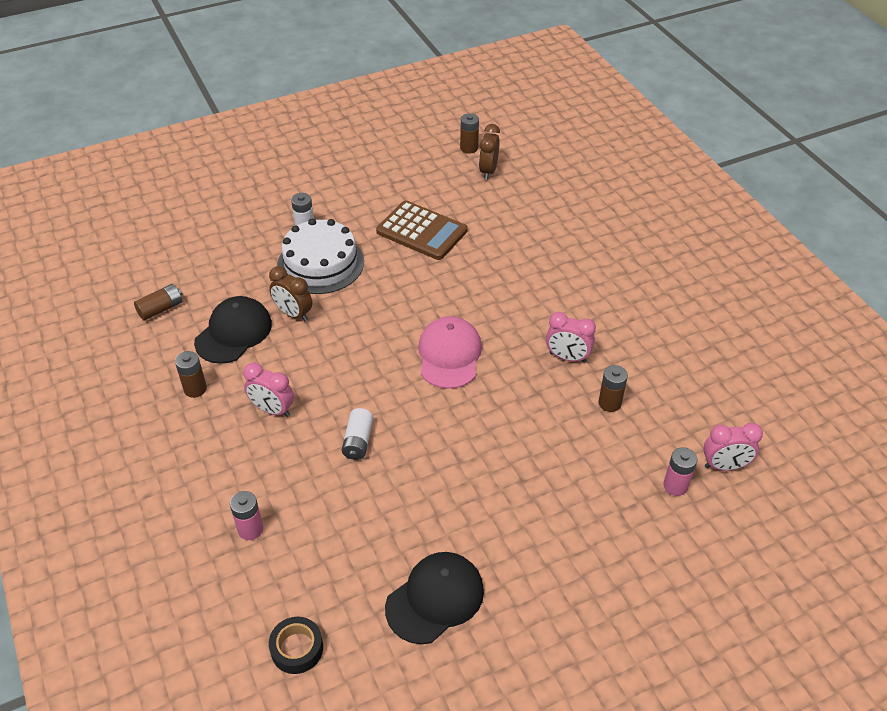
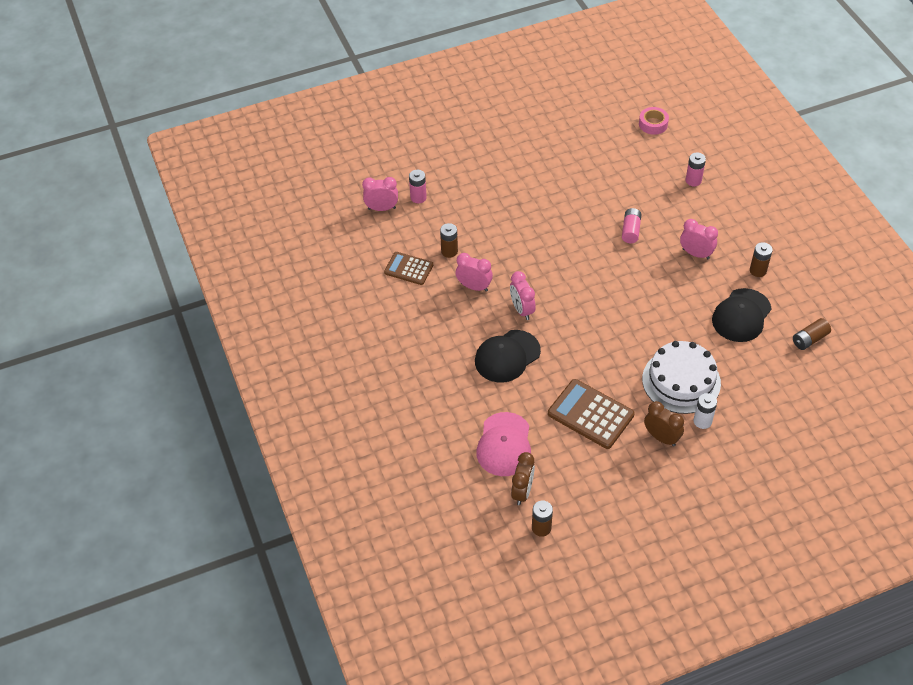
camera: 175 degrees left, 5 degrees up
(293, 314) = (696, 331): brown clock -> brown clock (661, 437)
(297, 649) = (653, 124): black tape -> pink tape
(358, 441) = (631, 230): white battery -> pink battery
(435, 599) = (576, 144): black cap -> black cap (507, 356)
(449, 355) = (566, 291): pink cap -> pink cap (504, 445)
(503, 331) = (522, 310): none -> pink clock
(658, 378) = (408, 269): none -> brown calculator

